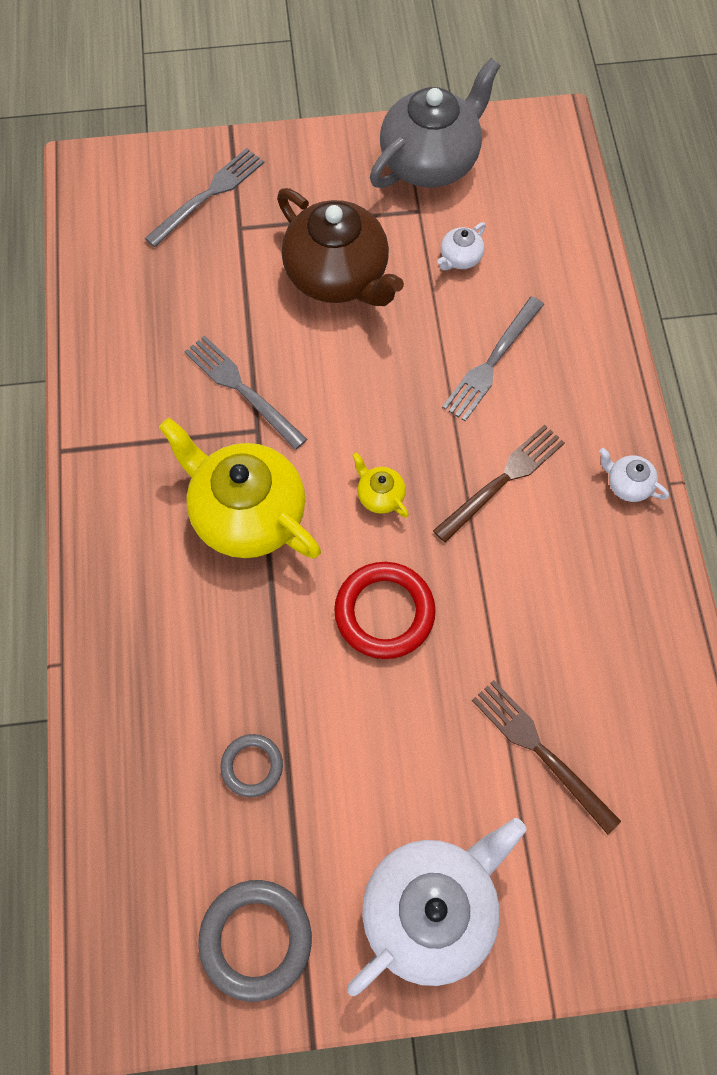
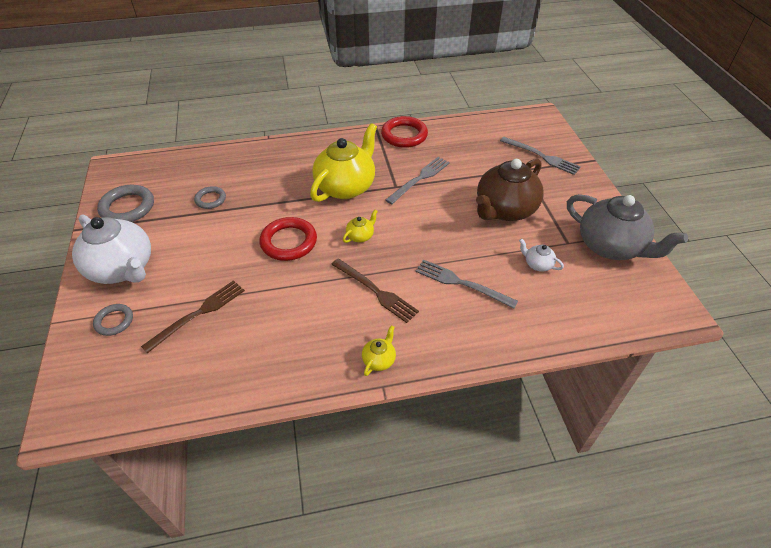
camera: 85 degrees right, 20 degrees down
(104, 401) = (404, 135): none -> red ring
(553, 894) = (114, 321): none -> grey ring
(627, 484) = (379, 360): white teapot -> yellow teapot

